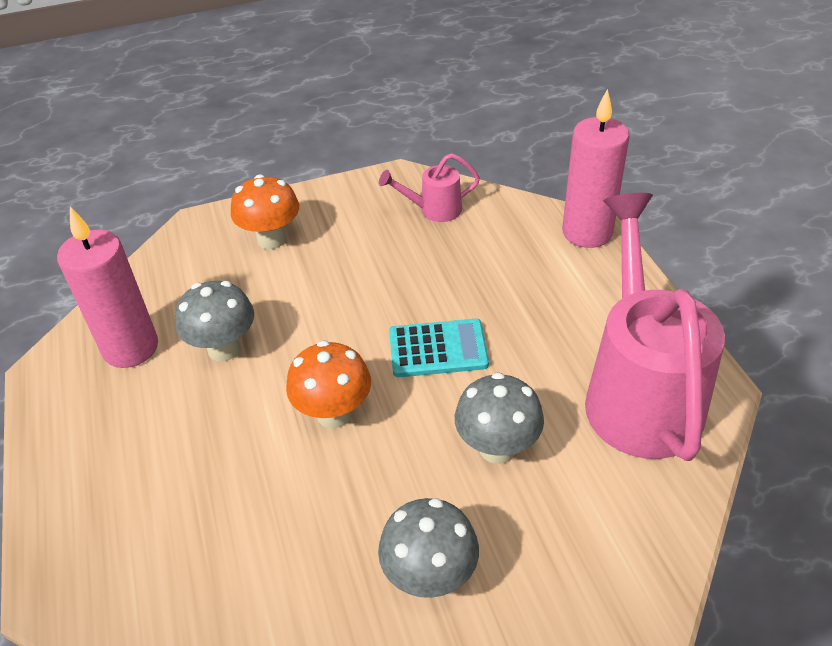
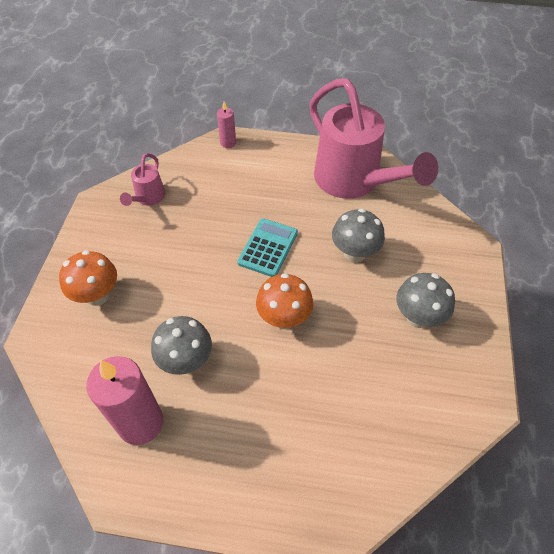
camera: 65 degrees left, 10 degrees up
(587, 232) = (228, 143): pink candle -> pink candle, size x0.50
(639, 392) = (353, 181): pink watering can -> pink watering can turned 150 degrees counterclockwise

